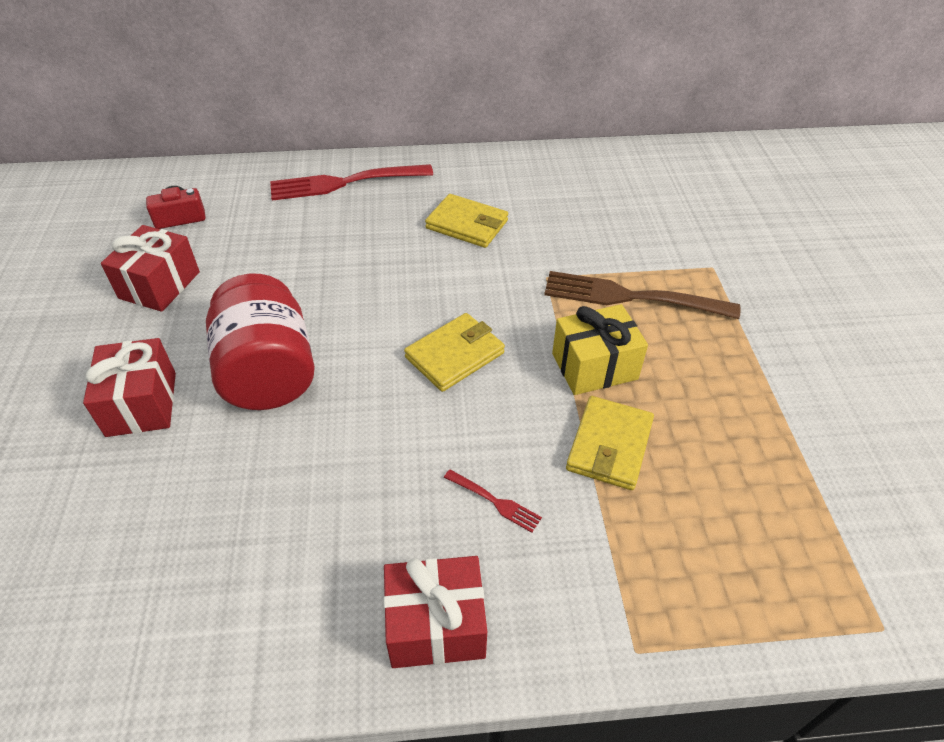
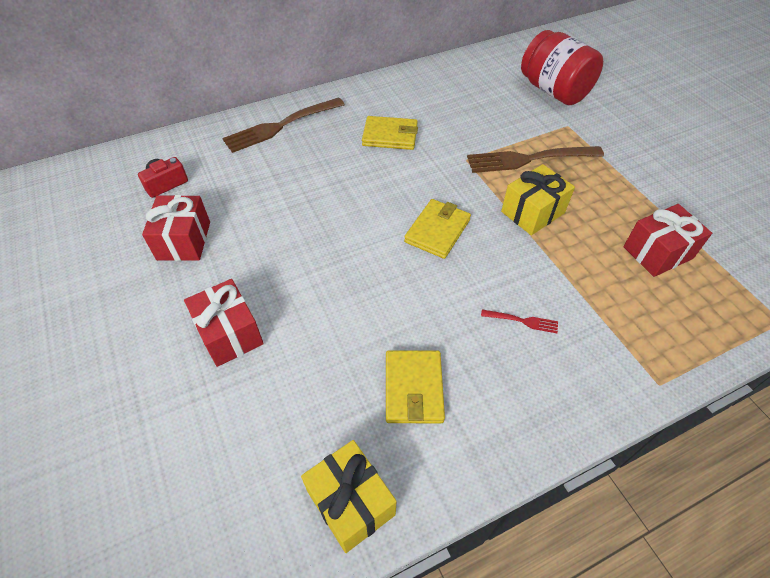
camera: 20 degrees left, 5 degrees up
(148, 650) = (350, 503): none -> yellow gift
(268, 372) = (312, 281): red jar -> red jar (554, 91)
(346, 182) = (281, 125): red fork -> brown fork
(436, 625) = (533, 413): red gift -> red gift (657, 252)
(609, 445) = (571, 262): yellow wallet -> yellow wallet (413, 388)

